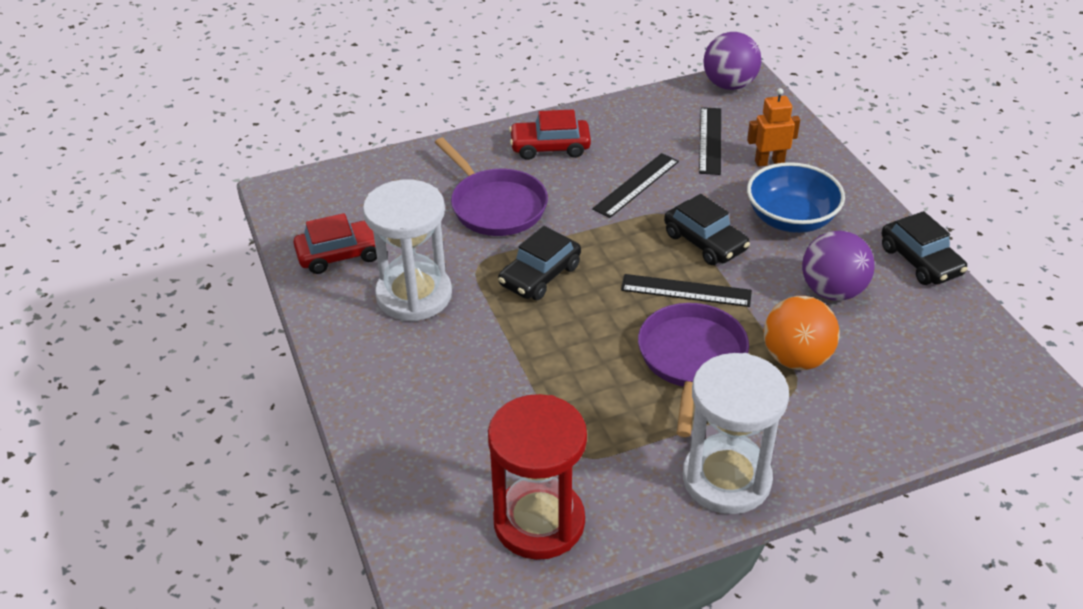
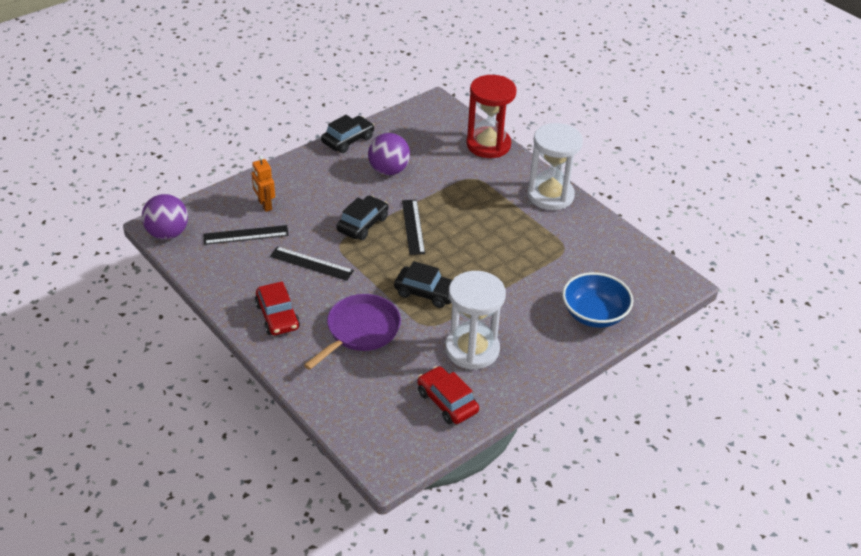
camera: 110 degrees left, 0 degrees up
(539, 522) = (616, 255): red hourglass -> red hourglass (488, 145)
(691, 359) = (471, 217): purple pan -> none
(791, 219) = (325, 191): blue bowl -> blue bowl (594, 314)
(796, 358) = (451, 179): orange ball -> none

